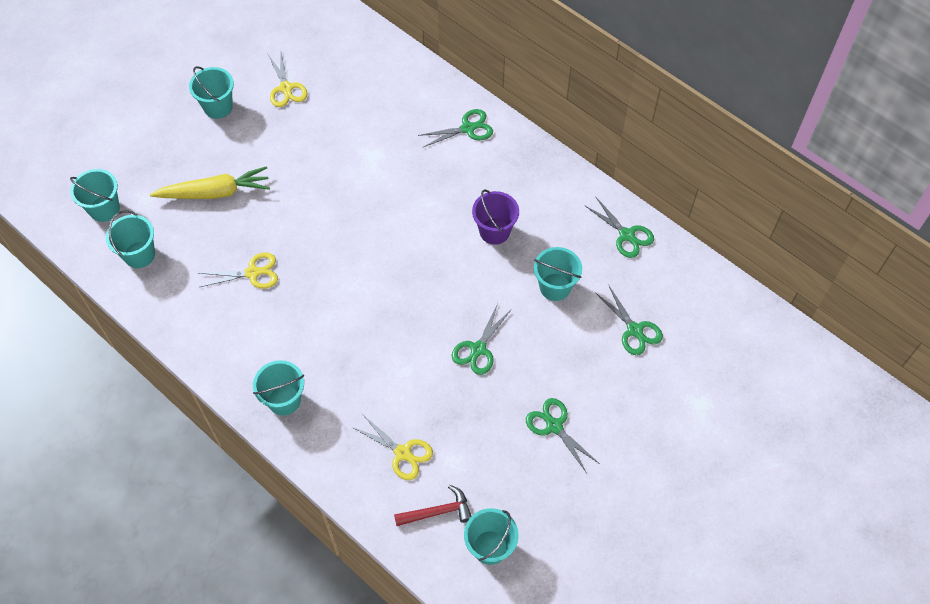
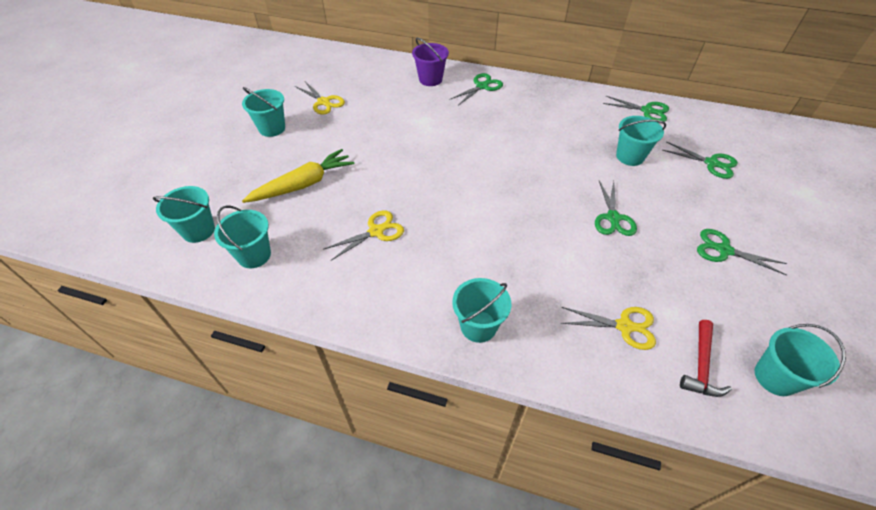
camera: 25 degrees left, 10 degrees down
(438, 512) = (701, 366): red hammer -> red hammer turned 150 degrees clockwise
(494, 231) = (554, 137): purple bucket -> purple bucket (430, 79)

